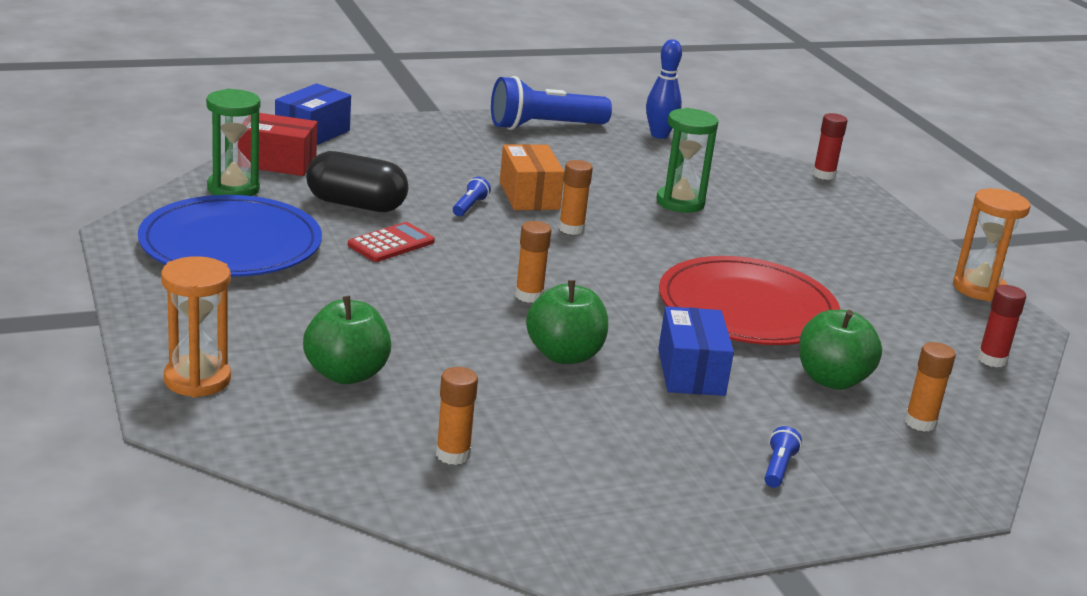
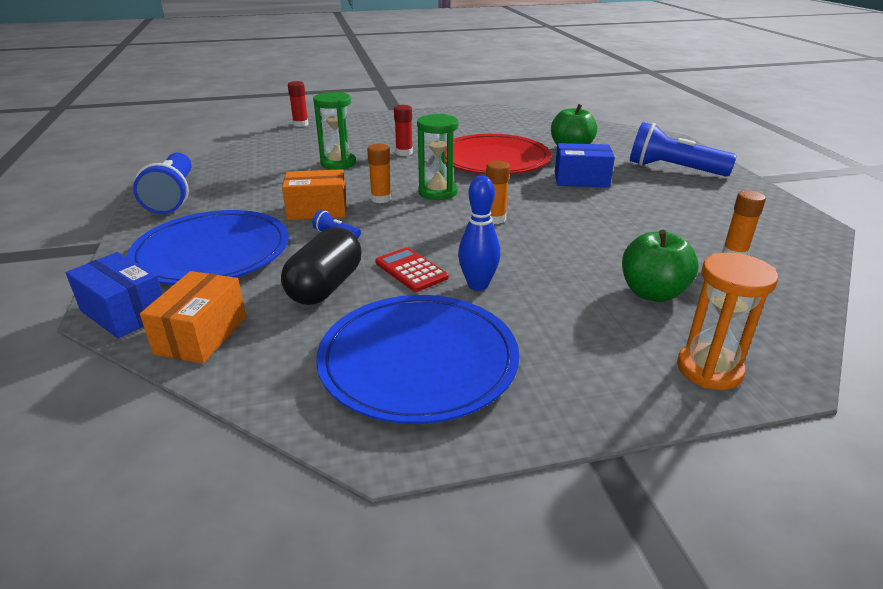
camera: 80 degrees left, 5 degrees up
(233, 189) = (270, 364): green hourglass -> green hourglass (438, 192)
(277, 162) = (201, 335): red box -> orange box
(420, 154) = (212, 252): none -> blue plate
(564, 355) = (578, 212): green apple -> none
(659, 135) = (213, 160): blue bowling pin -> blue bowling pin (478, 285)
(778, 468) = (673, 169): blue flashlight -> blue flashlight, size x2.43
(920, 422) = (604, 137): orange glue stick -> none
(979, 289) = (454, 111): orange hourglass -> none
(992, 360) = (532, 118): red glue stick -> red glue stick (404, 153)

